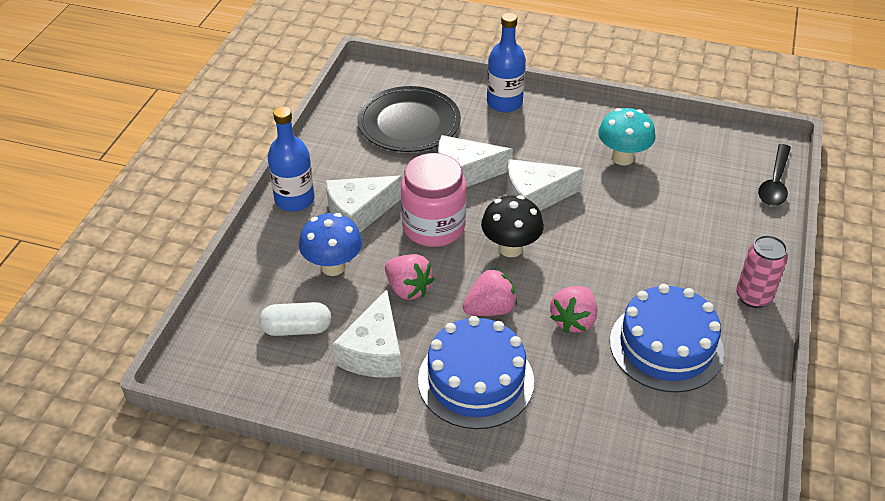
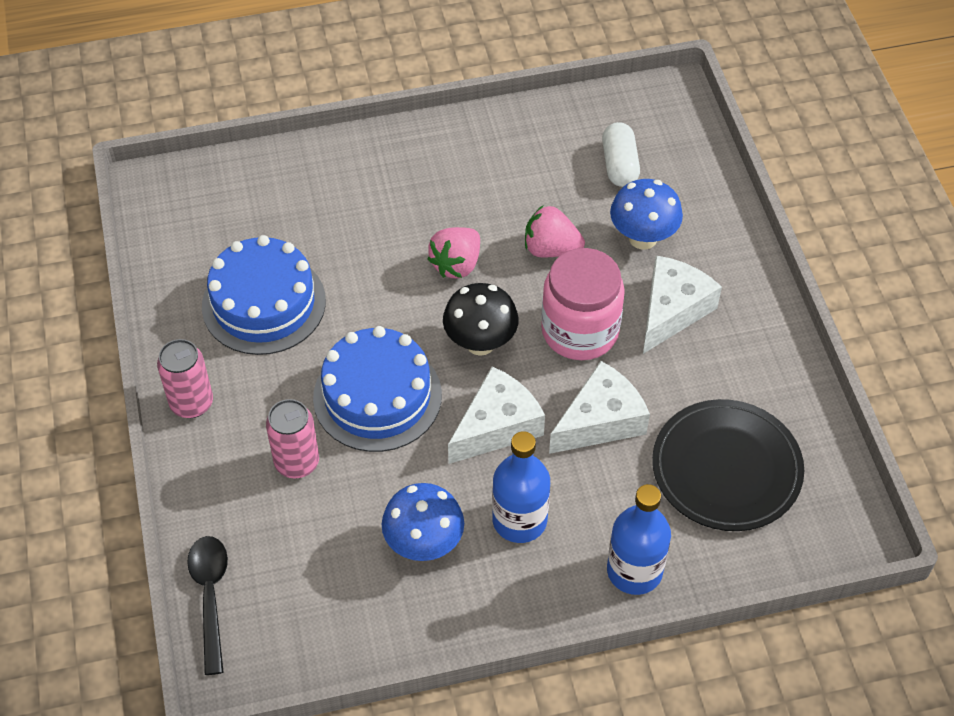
camera: 150 degrees right, 10 degrees up
(294, 199) = (754, 294): blue bottle -> blue bottle (519, 520)
(297, 329) = (619, 165): white capsule -> white capsule turned 60 degrees counterclockwise
(374, 351) = (533, 176): white cheese -> none
(475, 380) = (425, 192): blue cake -> blue cake (377, 396)
(573, 320) = (368, 289): pink strawberry -> none
(622, 158) = (424, 544): turquoise mushroom -> blue mushroom
(686, 229) = (297, 462): none -> pink can

